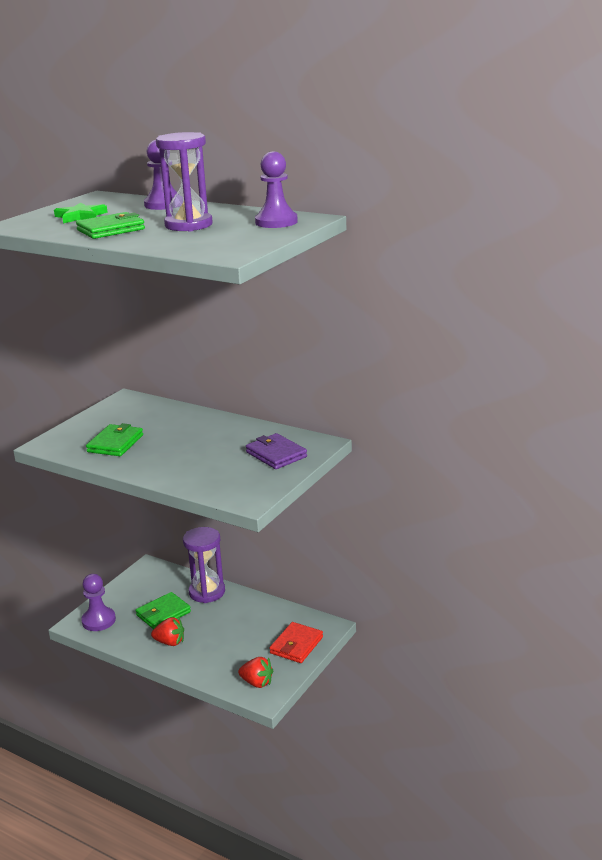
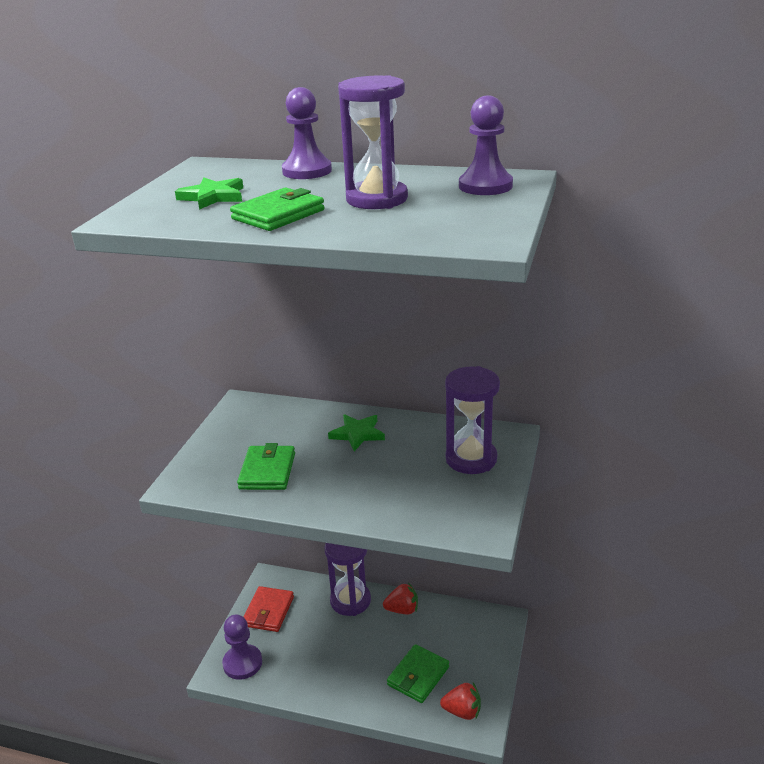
camera: 15 degrees left, 5 degrees up
(163, 613) = (314, 639): green wallet -> green wallet (418, 676)
(170, 642) = (339, 676): red strawberry -> red strawberry (402, 610)
(200, 428) = (357, 434): none -> green star
(276, 454) = (471, 459): purple wallet -> purple hourglass
(296, 645) = (481, 652): red wallet -> red wallet (268, 611)

